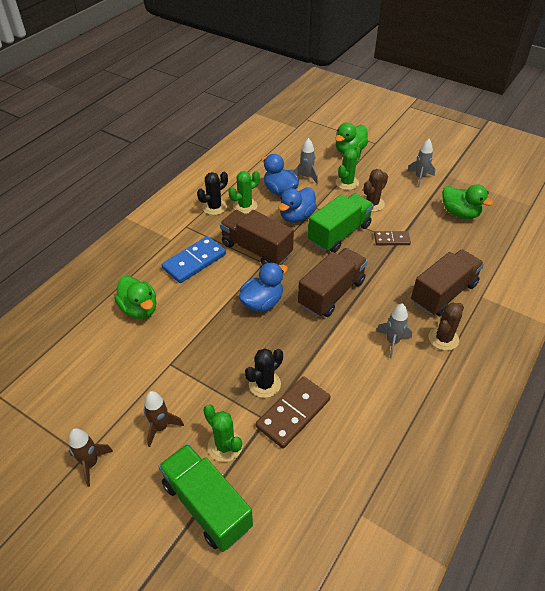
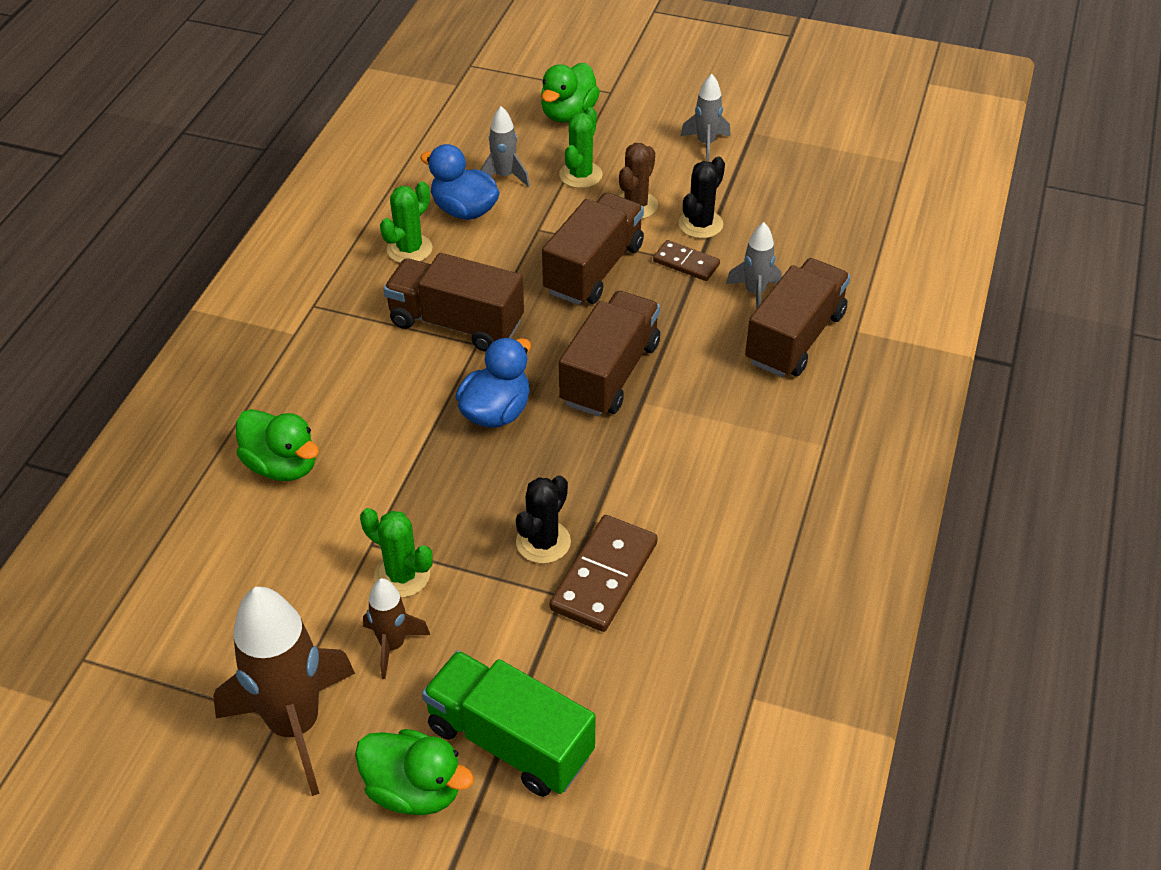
camera: 15 degrees left, 0 degrees up
(91, 463) = (295, 725): brown rocket -> brown rocket, size x1.99
(194, 261) = (352, 365): blue domino -> none
(214, 207) = (354, 261): black cactus -> black cactus (700, 224)
(225, 446) = (509, 649): green cactus -> green cactus (402, 575)
(296, 216) = (509, 252): blue duck -> none
(339, 234) = (594, 269): green truck -> brown truck
(391, 239) = (686, 263): brown domino -> brown domino turned 45 degrees clockwise
(392, 342) = (732, 432): grey rocket -> grey rocket (755, 293)
(443, 338) = (812, 410): brown cactus -> none
(459, 213) = (789, 197): green duck -> green duck (414, 789)

